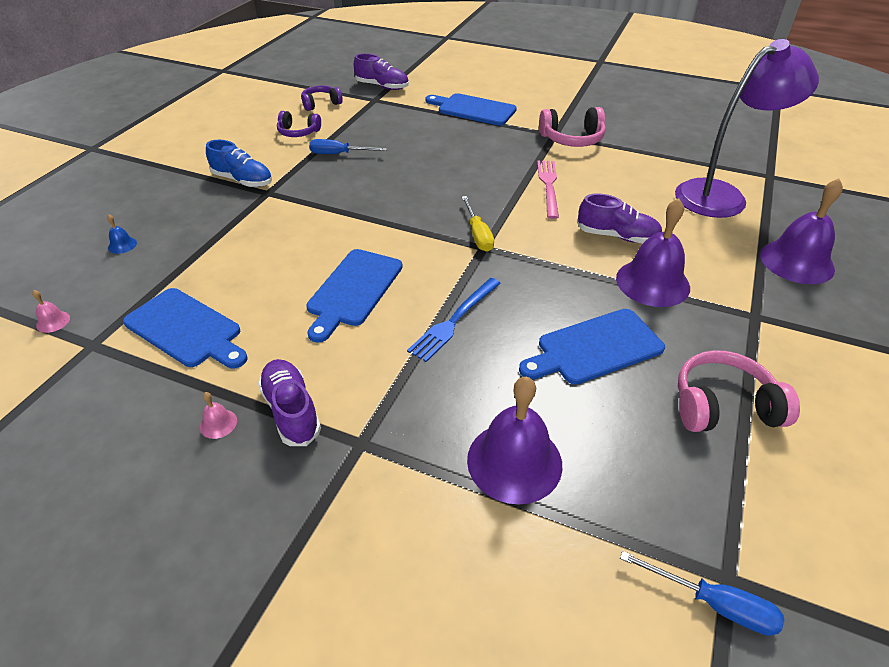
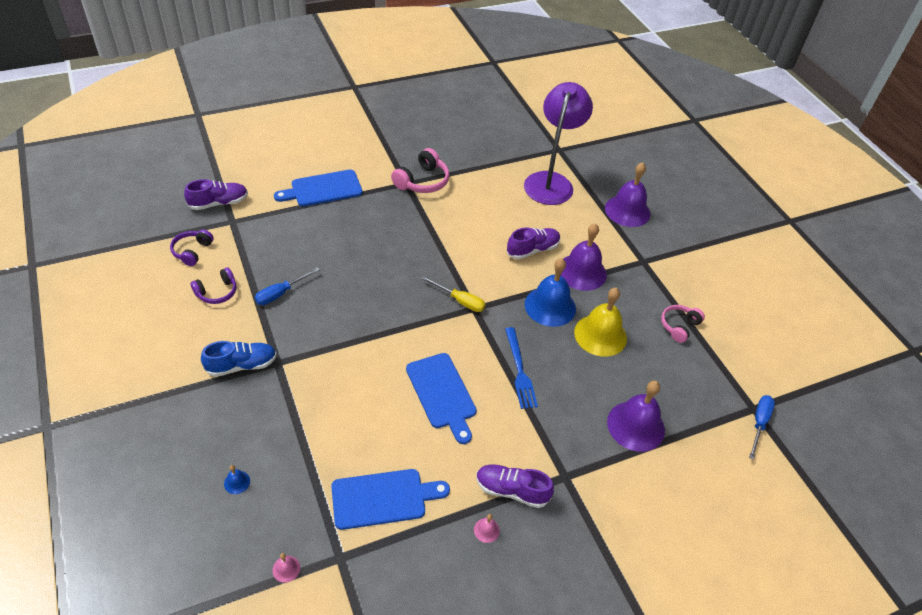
camera: 50 degrees left, 5 degrees up
(548, 186) = (454, 233): pink fork -> none
(569, 289) = (550, 306): none -> blue bell
(595, 348) = (600, 335): blue cutting board -> yellow bell
(714, 604) = (759, 423): blue screwdriver -> blue screwdriver turned 45 degrees counterclockwise
(723, 406) = (679, 326): pink headphones -> pink headphones, size x0.67

